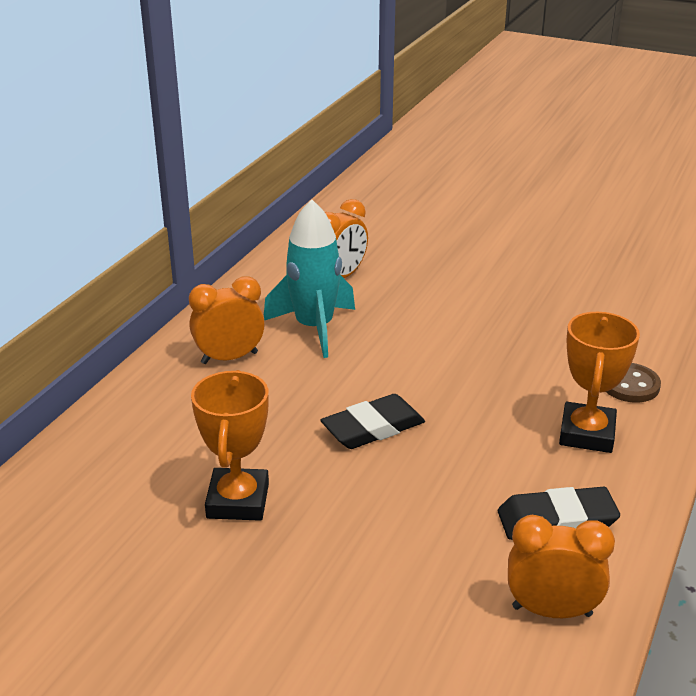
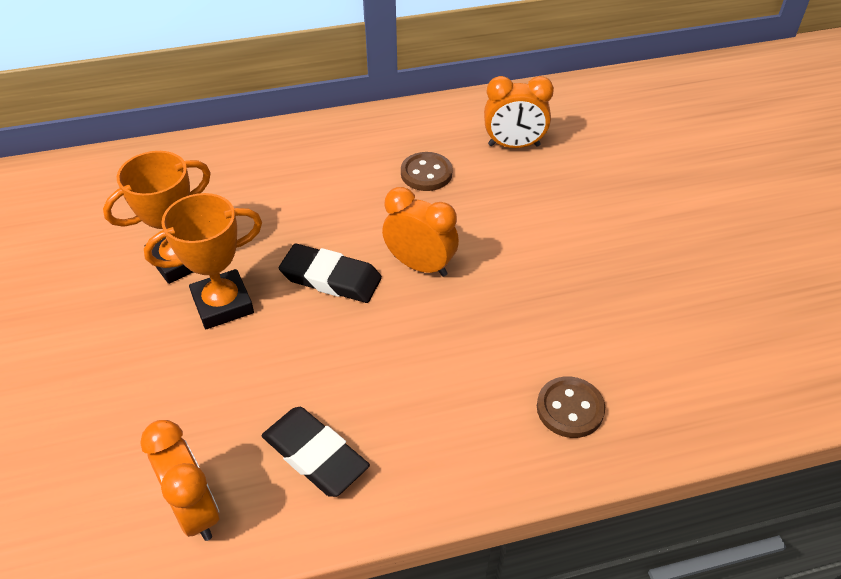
camera: 50 degrees right, 15 degrees up
(229, 358) = (339, 157): orange clock -> orange clock (420, 265)
(314, 328) = (426, 173): turquoise rocket -> brown button
(586, 434) = (458, 415): orange trophy -> orange trophy (223, 304)

